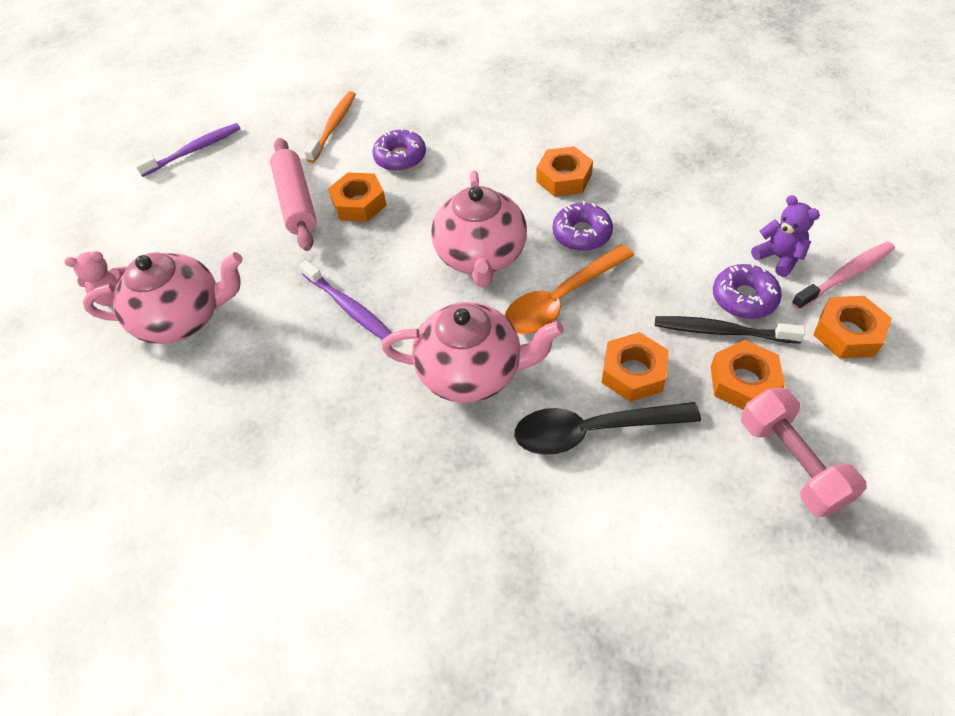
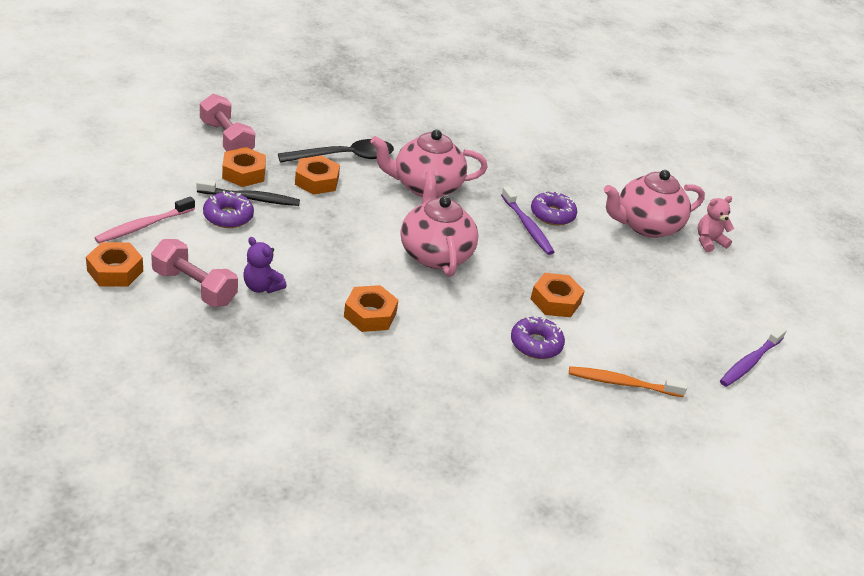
camera: 160 degrees right, 15 degrees down
(296, 202) = (613, 305): pink rolling pin -> none
(333, 126) = (622, 383): orange toothbrush -> orange toothbrush turned 90 degrees clockwise
(348, 306) = (527, 226): purple toothbrush -> purple toothbrush turned 150 degrees counterclockwise
(561, 300) = (368, 222): orange spoon -> none
(582, 234) = (352, 266): purple donut -> purple donut (552, 214)
(753, 198) = (194, 287): none -> pink dumbbell
(779, 257) = (190, 240): purple teddy bear -> purple teddy bear (262, 287)
(847, 333) = (161, 193): orange nut -> orange nut (115, 271)

